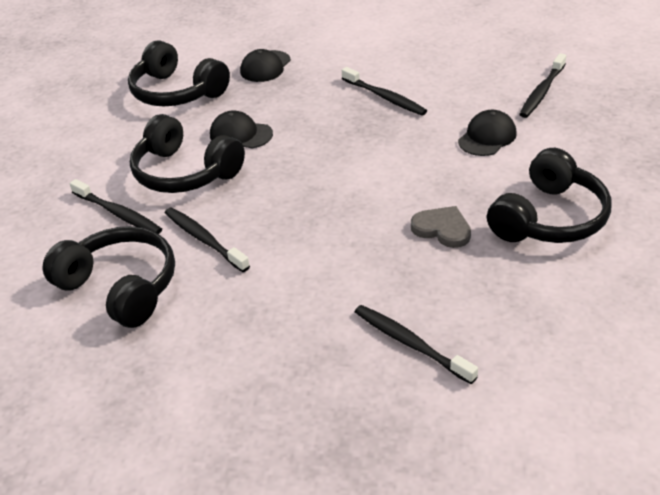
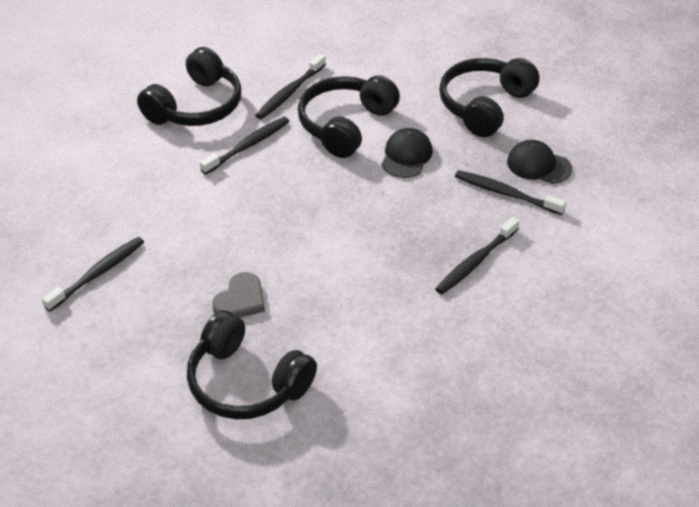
camera: 85 degrees right, 5 degrees up
(487, 137) = (393, 344): black cap -> none
(542, 92) = (489, 404): black toothbrush -> black toothbrush (506, 193)

